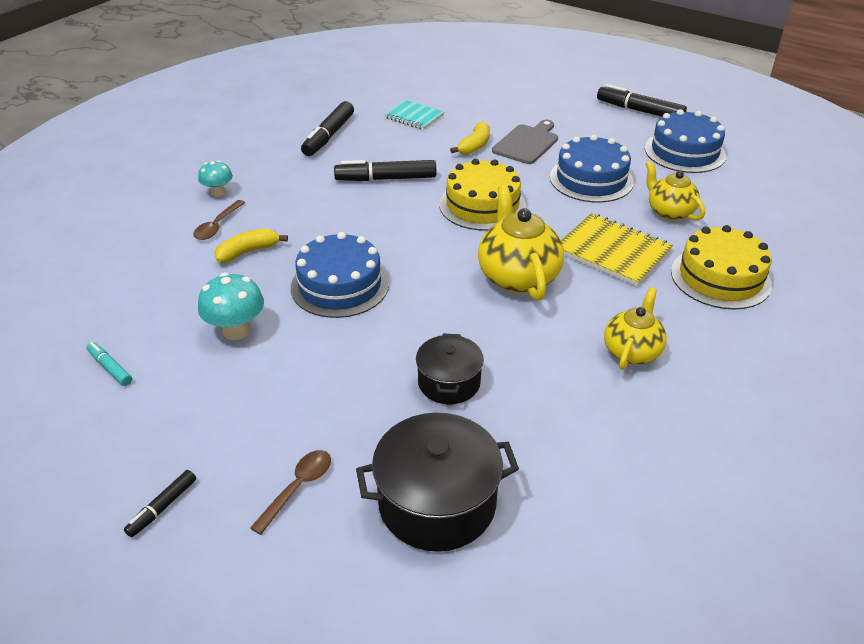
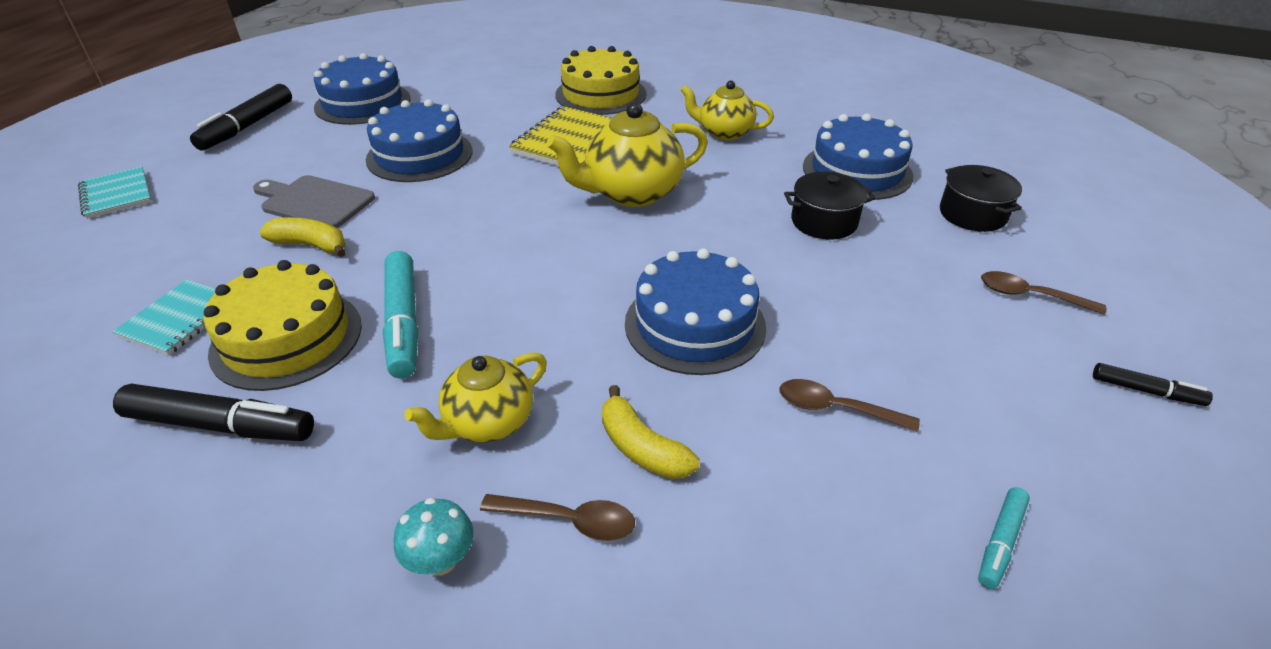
camera: 100 degrees left, 0 degrees up
(236, 330) = (835, 408): turquoise mushroom -> brown spoon
(386, 179) = (403, 323): black marker -> turquoise marker
(437, 503) = (972, 214): black pot -> black pot, size x0.61
(482, 205) = (481, 226): yellow cake -> yellow cake (287, 338)
(540, 435) = (857, 171): none -> blue cake
(546, 83) = (116, 195): none -> turquoise notebook
(669, 212) = (491, 113): yellow teapot -> yellow teapot (488, 422)

